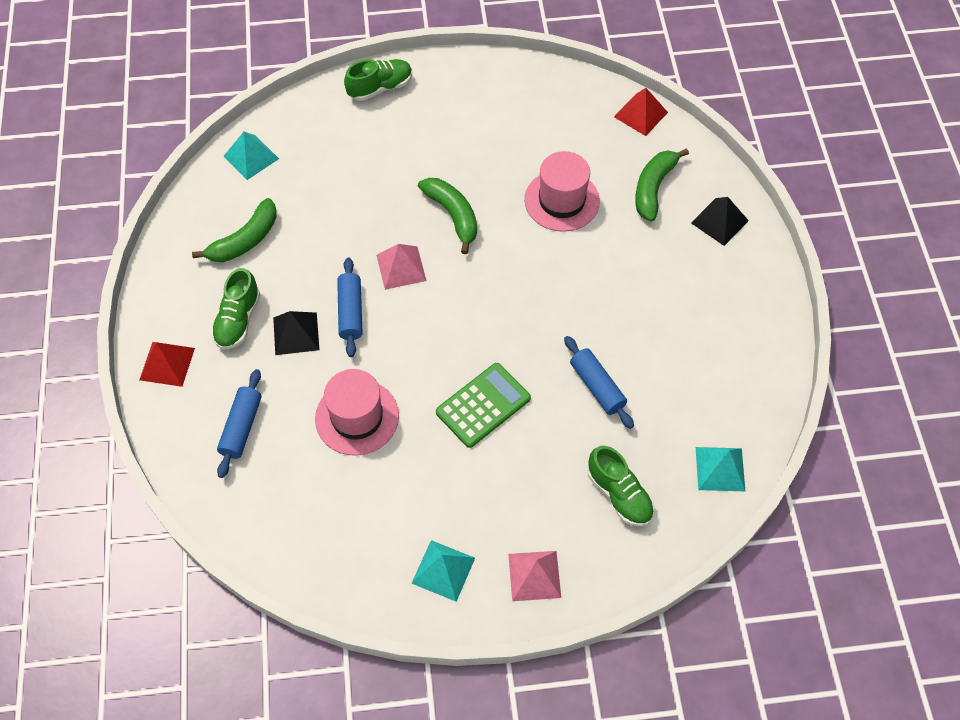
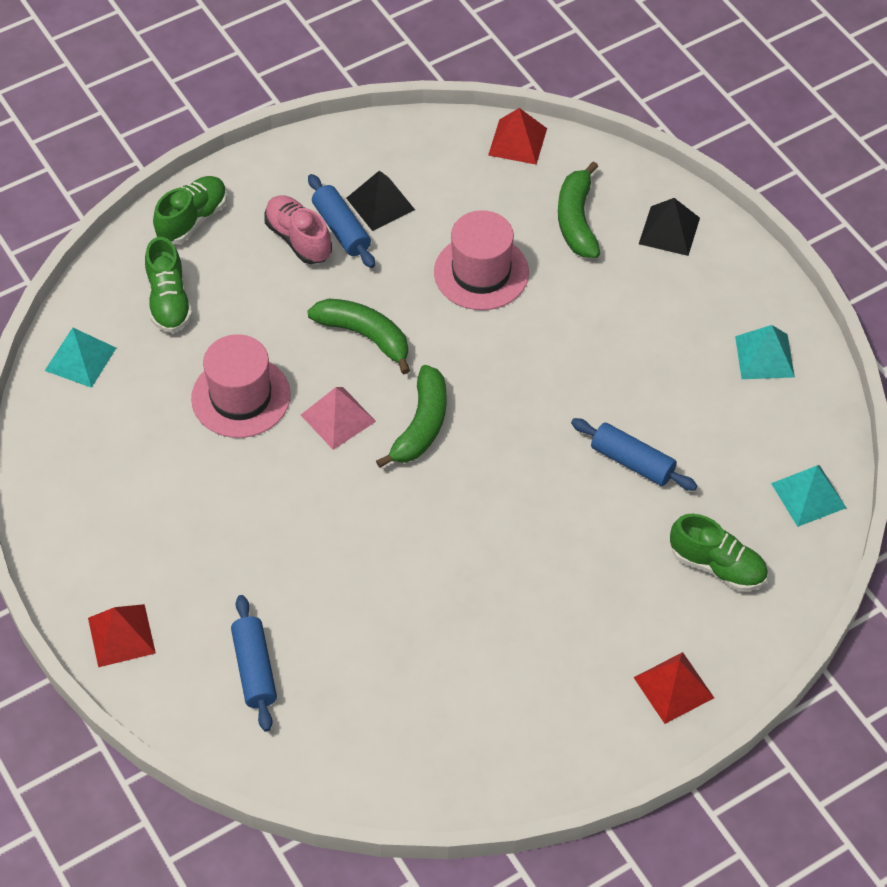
camera: 25 degrees left, 5 degrees down
(238, 320) = (178, 552): green shoe -> green shoe (169, 301)
(245, 240) = (132, 458): green banana -> green banana (421, 425)
(296, 333) = (257, 539): black pyramid -> black pyramid (380, 203)
(351, 312) = (308, 490): blue rolling pin -> blue rolling pin (341, 229)
(357, 417) = (382, 603): pink hat -> pink hat (241, 397)
(443, 570) = (573, 724): turquoise pyramid -> turquoise pyramid (764, 356)
(445, 128) = (298, 239): none -> pink shoe
(483, 405) = (518, 532): green calculator -> none
(534, 575) = (673, 687): pink pyramid -> red pyramid

